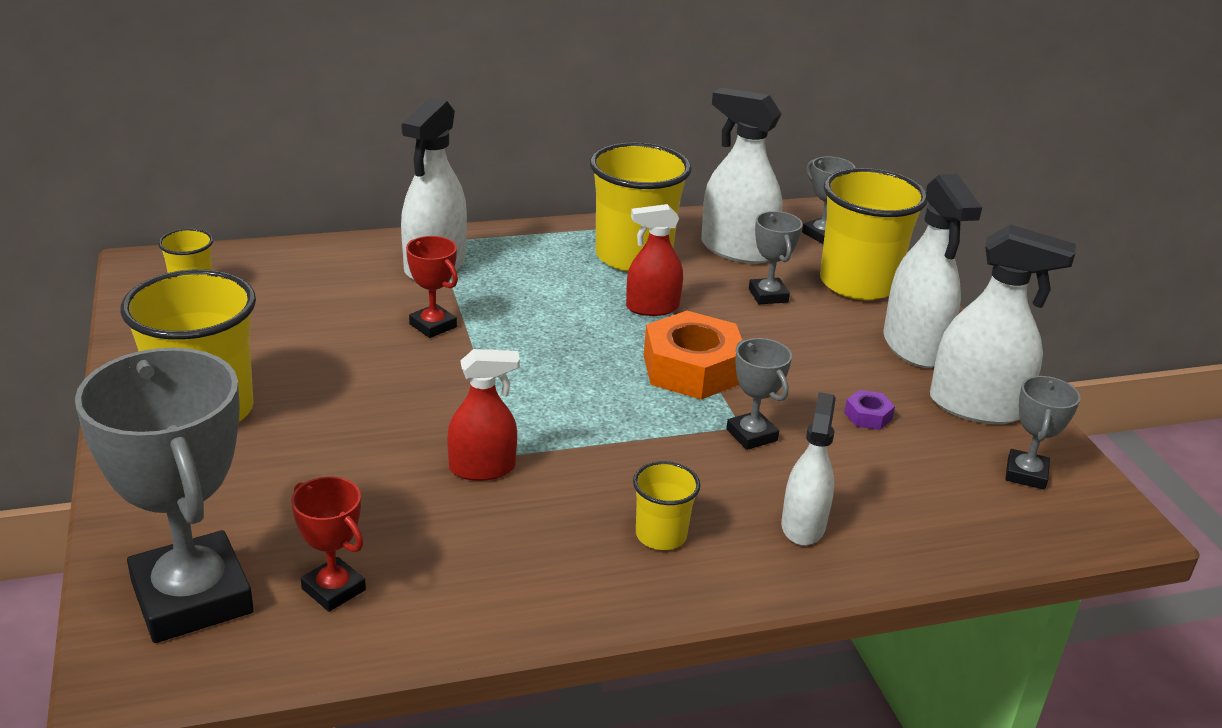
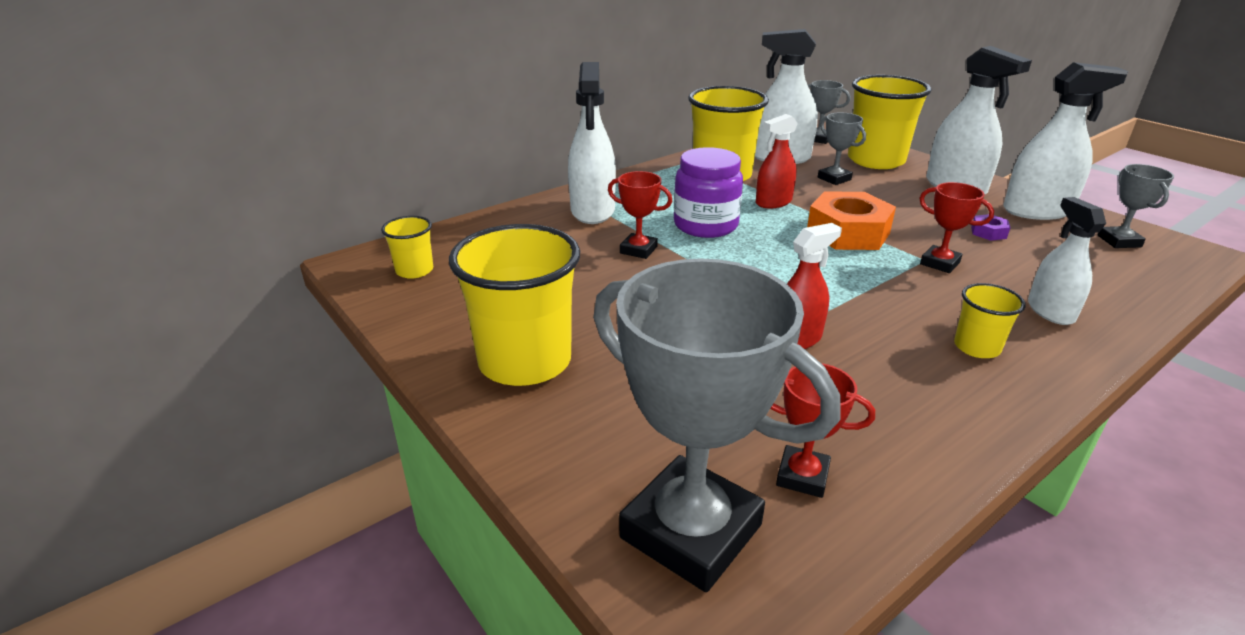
camera: 20 degrees left, 0 degrees up
(538, 316) = (705, 225): none -> purple jar
(751, 435) = (939, 263): grey trophy -> red trophy

